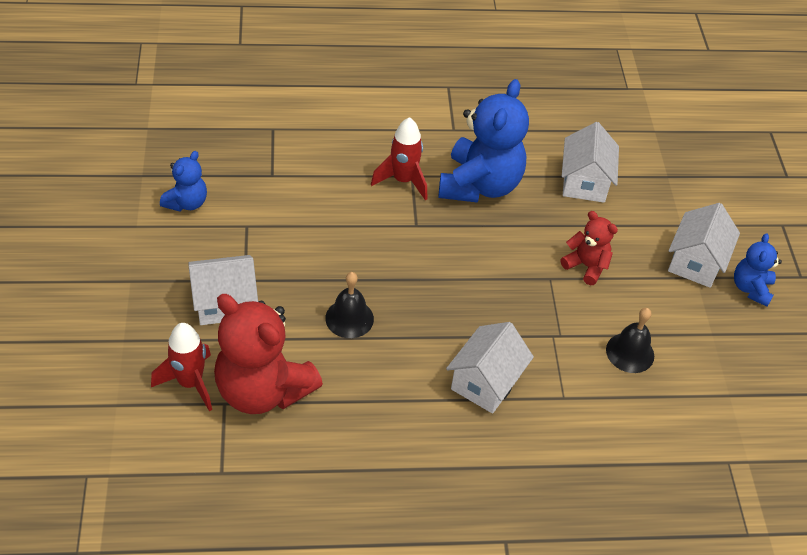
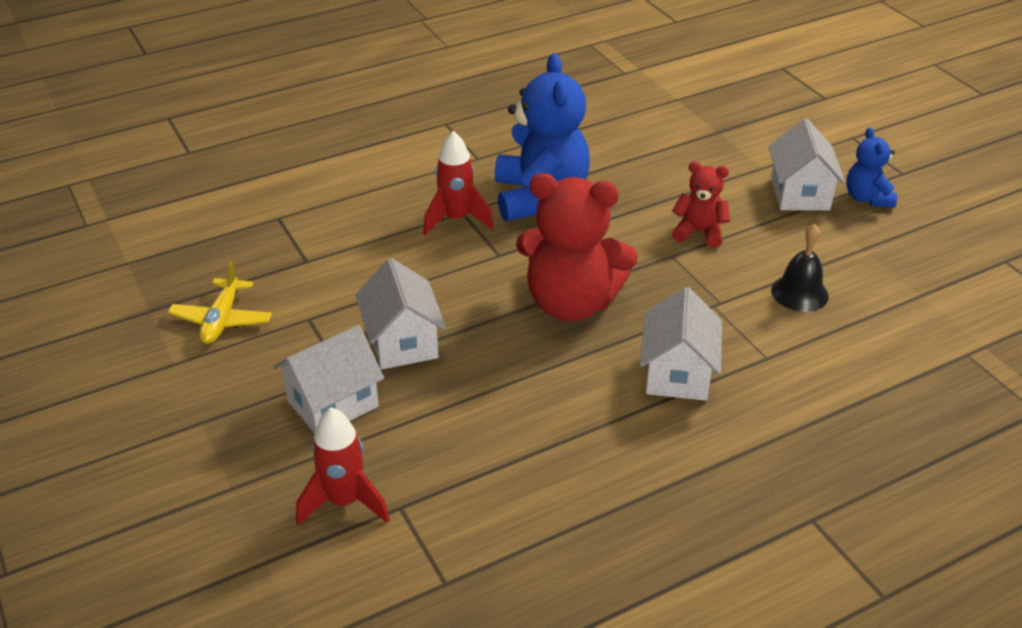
camera: 20 degrees left, 10 degrees down
(186, 203) = (222, 320): blue teddy bear -> yellow plane
(263, 390) = (437, 475): red teddy bear -> red teddy bear (571, 303)
(349, 318) = (487, 367): black bell -> none
(584, 182) = (643, 162): white house -> white house (402, 342)

